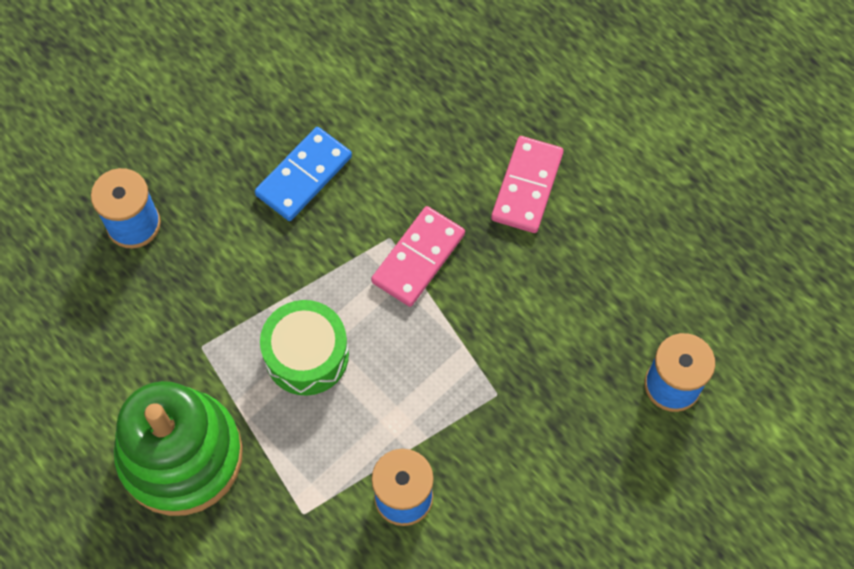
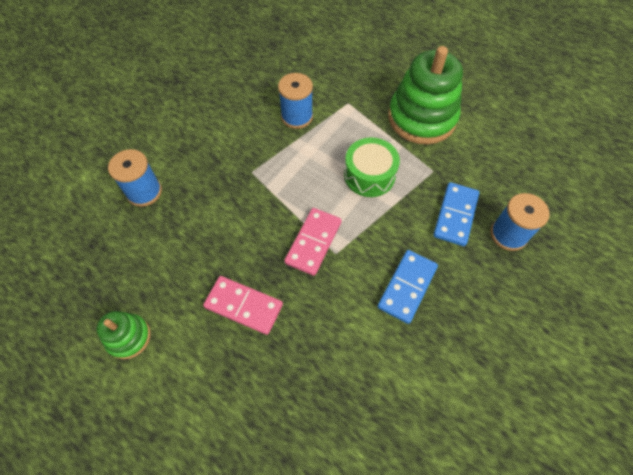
camera: 170 degrees right, 5 degrees down
(197, 265) = (455, 215): none -> blue domino
(527, 186) = (243, 306): pink domino -> pink domino turned 75 degrees counterclockwise
(678, 172) = (128, 337): none -> green stacking toy

